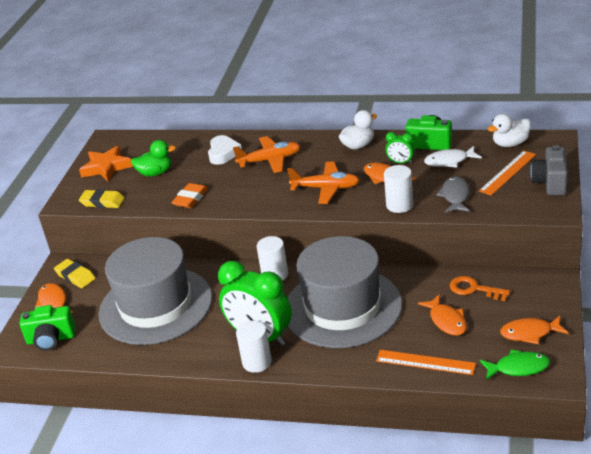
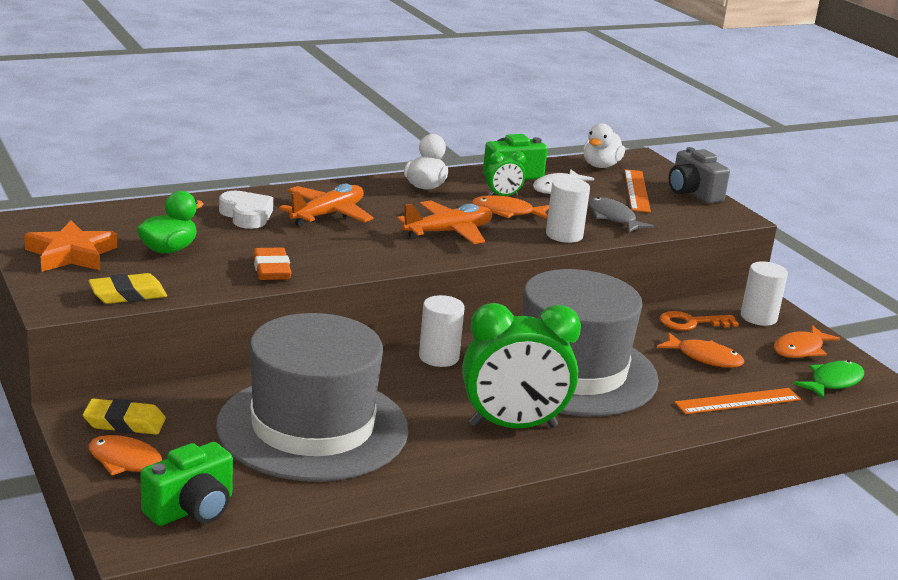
camera: 45 degrees left, 10 degrees down
(257, 362) = (546, 453): white cylinder -> white cylinder (758, 317)

